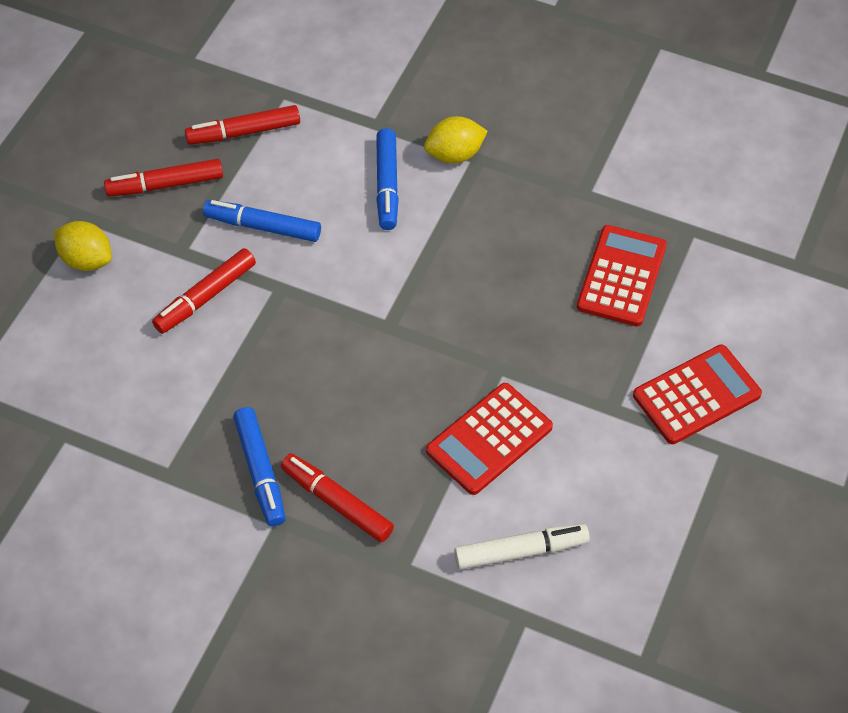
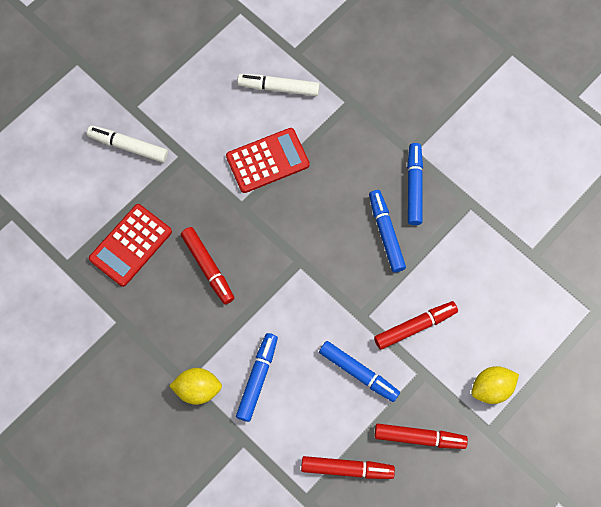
camera: 160 degrees left, 15 degrees up
(86, 260) = (491, 388): yellow lemon -> yellow lemon turned 75 degrees counterclockwise
(281, 396) = (386, 233): none -> blue marker
(337, 502) = (374, 151): red marker -> red marker (208, 267)
(696, 395) = (128, 146): red calculator -> white marker

